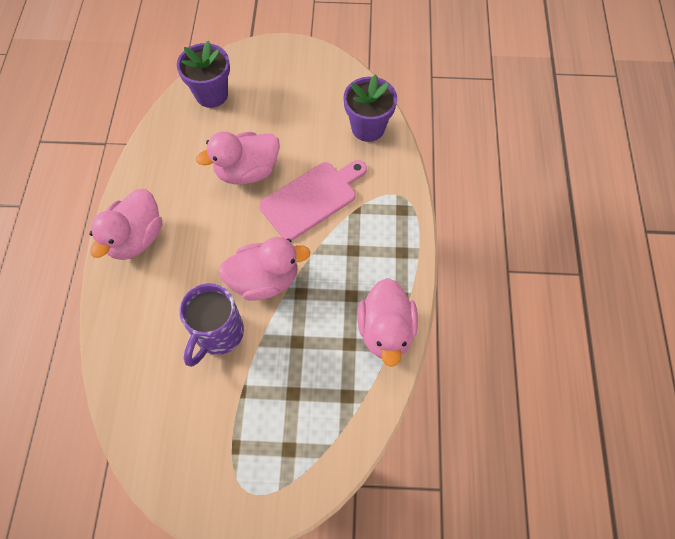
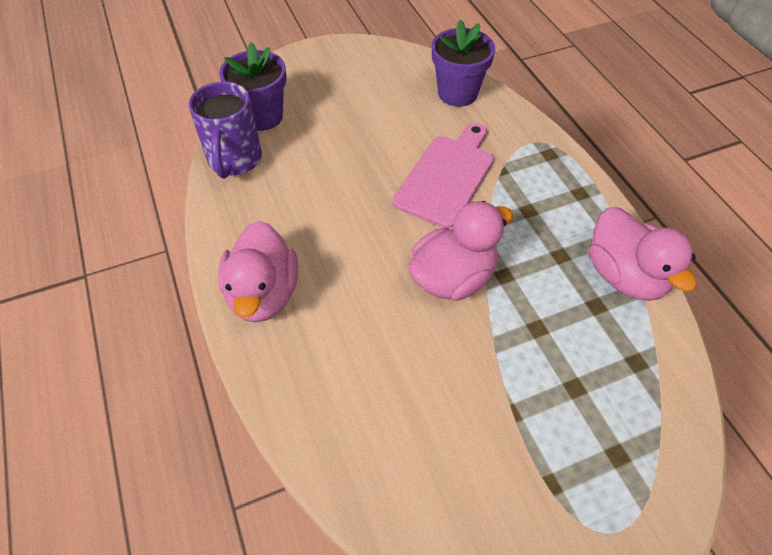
camera: 25 degrees left, 10 degrees down
(218, 334) = (439, 360): purple mug -> purple mug (234, 160)
(247, 171) = (354, 176): pink duck -> none

